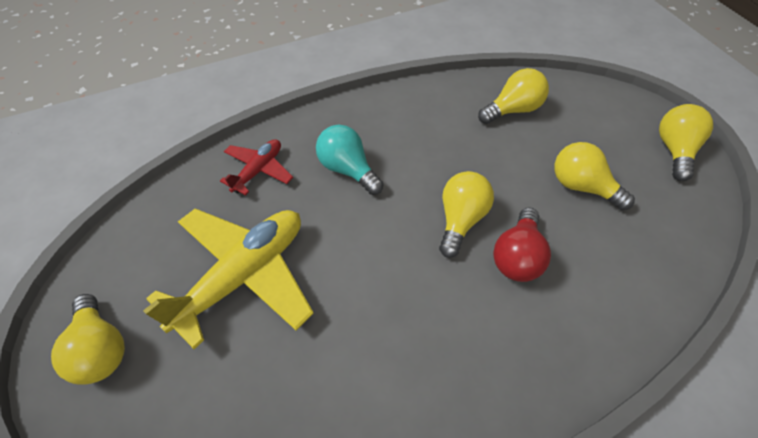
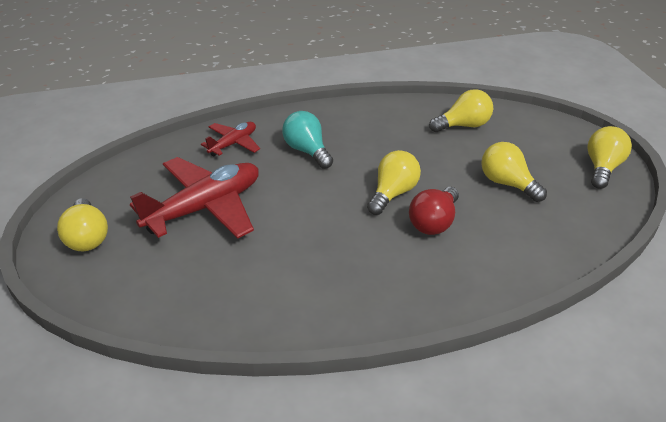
camera: 10 degrees right, 15 degrees down
(243, 276) = (205, 208): yellow plane -> red plane

